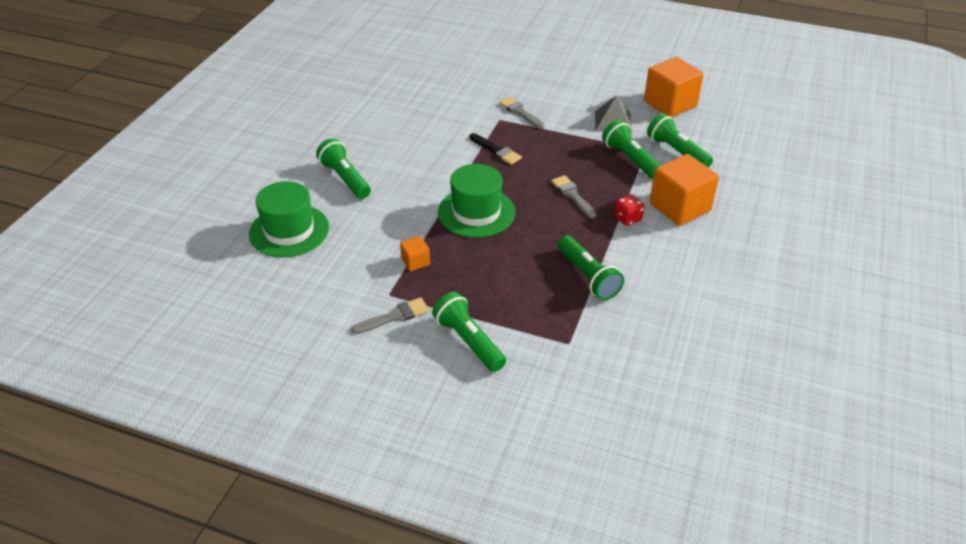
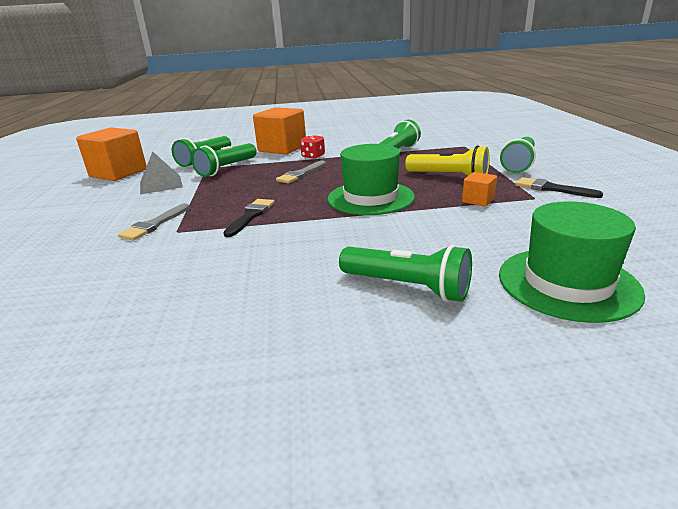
camera: 115 degrees left, 15 degrees down
(345, 179) = (407, 287): green flashlight -> green flashlight turned 90 degrees counterclockwise
(394, 316) = (552, 189): grey brush -> black brush
(481, 276) = (449, 176): none -> yellow flashlight

